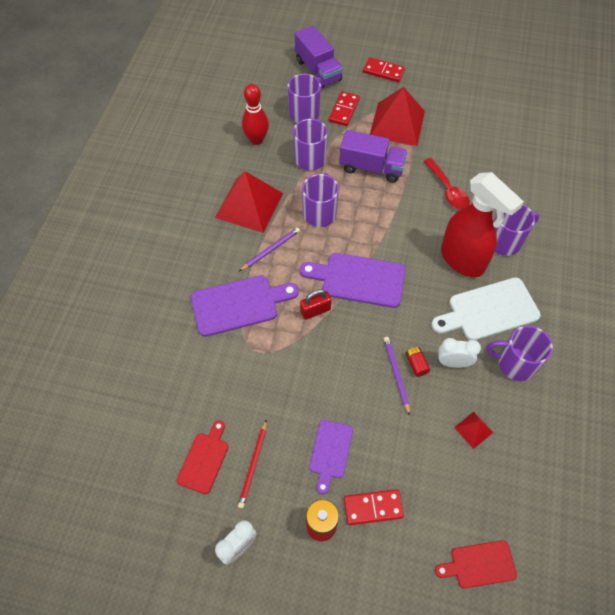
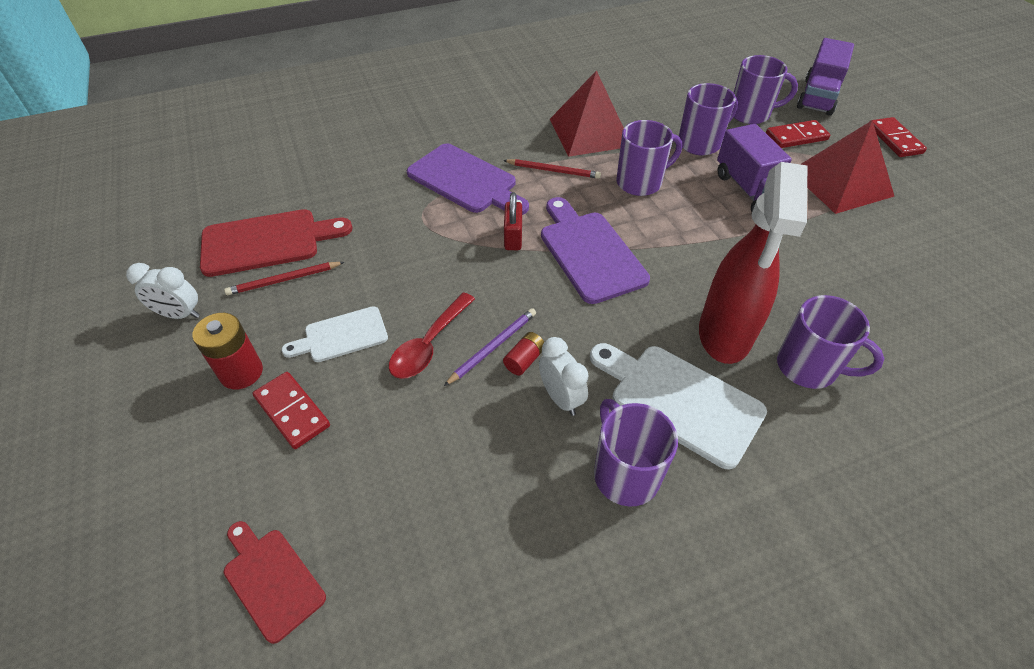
camera: 55 degrees right, 10 degrees down
(204, 460) = (267, 242): red cutting board -> red cutting board, size x1.64
(256, 140) = (673, 100): red bowling pin -> none
(270, 250) = (553, 171): purple pencil -> red pencil
(315, 310) = (513, 237): red padlock -> red padlock turned 60 degrees clockwise
(330, 452) = (341, 335): purple cutting board -> white cutting board
(448, 190) = (810, 270): red spoon -> red spoon (429, 345)
(473, 430) = (477, 470): red pyramid -> none

